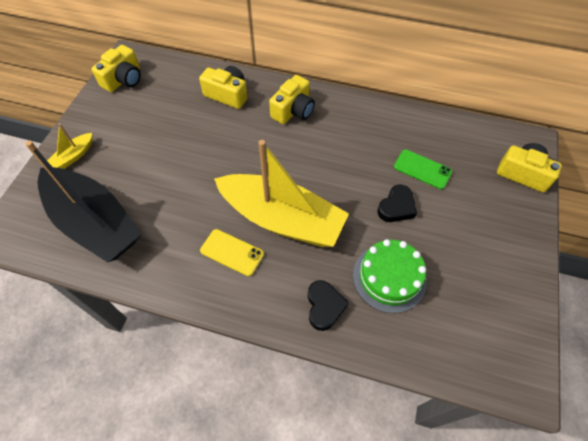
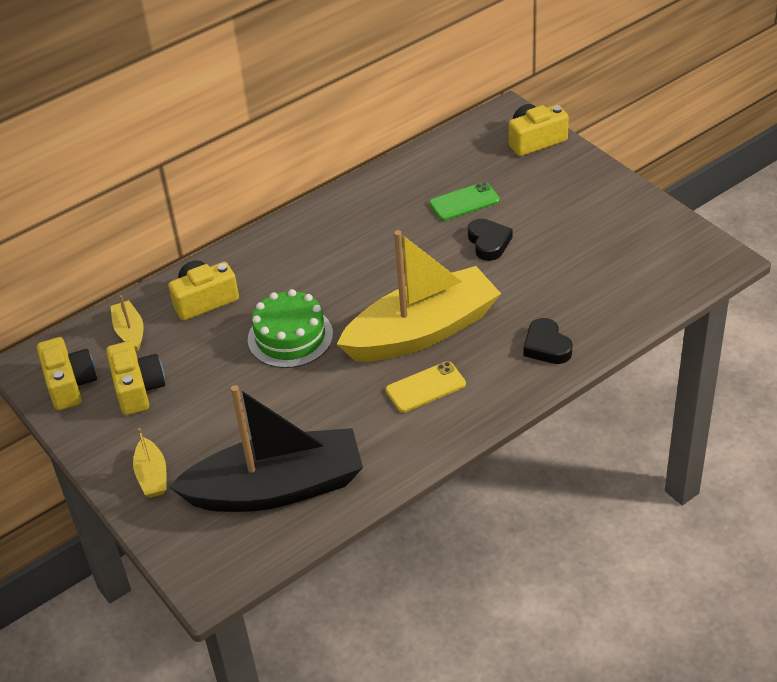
camera: 50 degrees left, 15 degrees down
(179, 79) = (130, 332): none -> yellow boat
(293, 110) = (289, 257): yellow camera -> yellow camera (138, 389)
(324, 306) = (546, 346): black heart -> black heart turned 150 degrees counterclockwise
(389, 277) = (557, 287): green cake -> green cake (290, 337)

